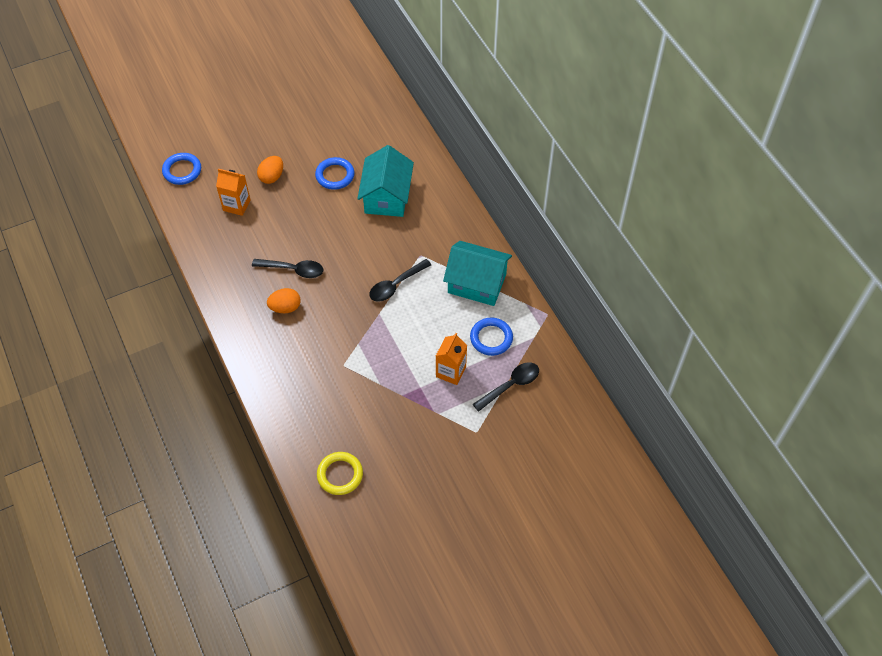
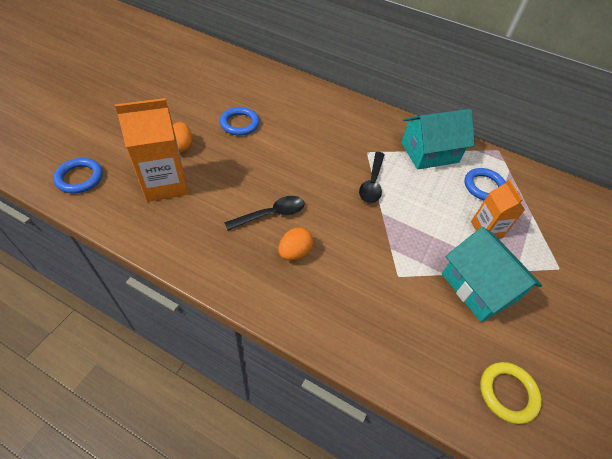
camera: 40 degrees left, 5 degrees down
(236, 205) = (165, 184): orange carton -> orange carton, size x1.64
(387, 197) = (298, 122): turquoise house -> turquoise house (478, 287)
(510, 385) = (537, 215): black spoon -> none

